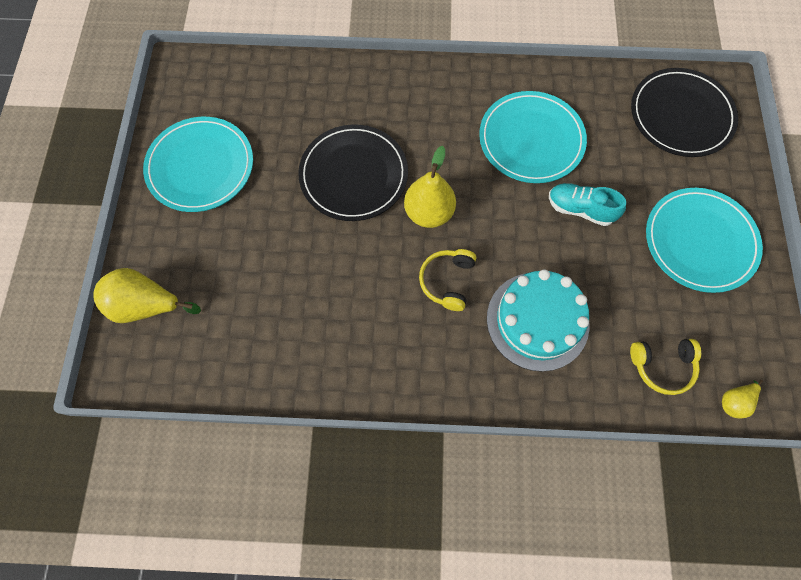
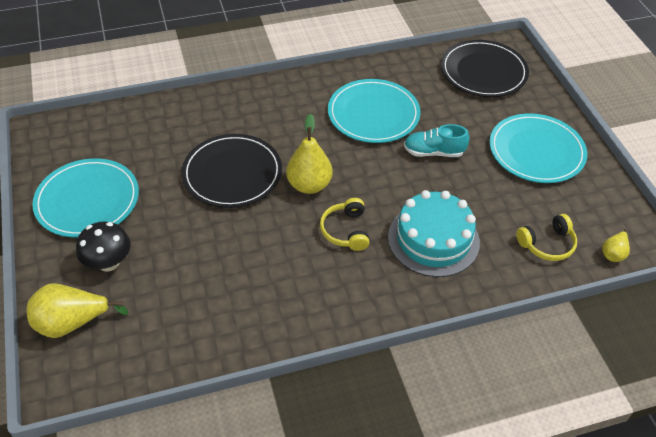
camera: 20 degrees left, 20 degrees down
(199, 247) = (109, 262): none -> black mushroom

